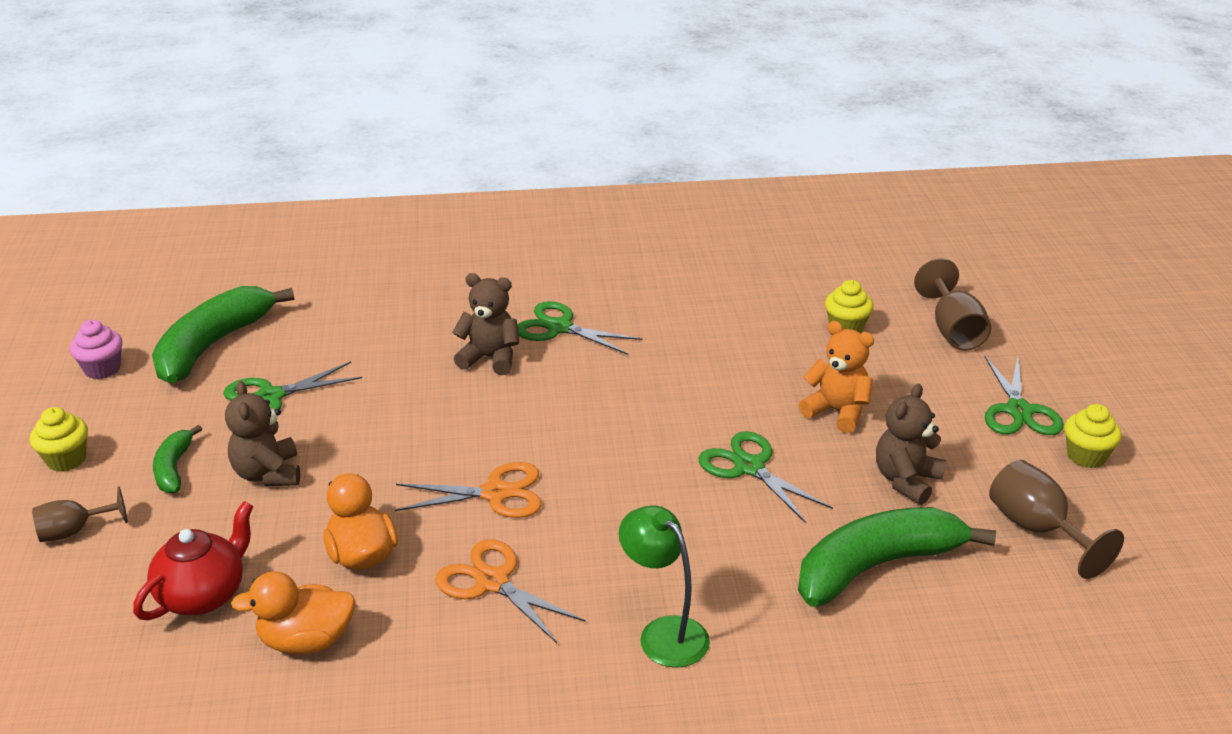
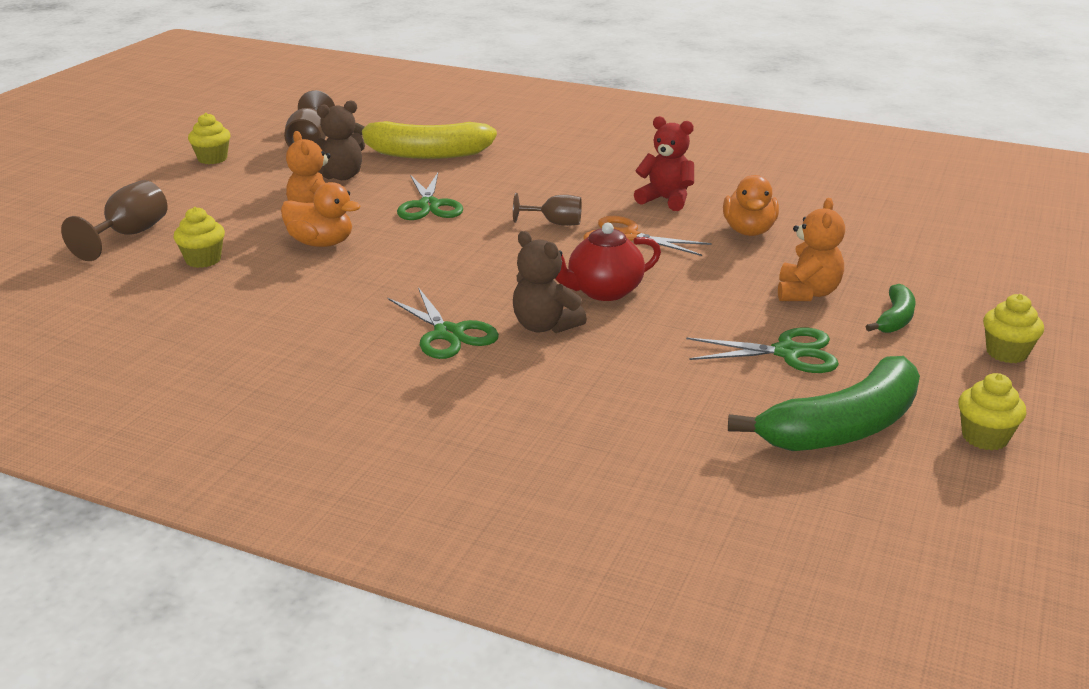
camera: 150 degrees left, 5 degrees down
(74, 531) = (985, 298): brown goblet -> brown goblet (555, 223)
(102, 369) = (984, 437): pink cupcake -> yellow cupcake
(203, 595) = (873, 239): red teapot -> red teapot (603, 291)
(268, 474) = (807, 293): brown teddy bear -> orange teddy bear
(306, 641) = (804, 205): orange duck -> orange duck (321, 243)
(492, 582) = (666, 200): orange scissors -> red teddy bear
(664, 633) = (581, 161): green lamp -> none
(877, 566) = (425, 154): green banana -> yellow banana
(1018, 411) = (199, 185): green scissors -> none

